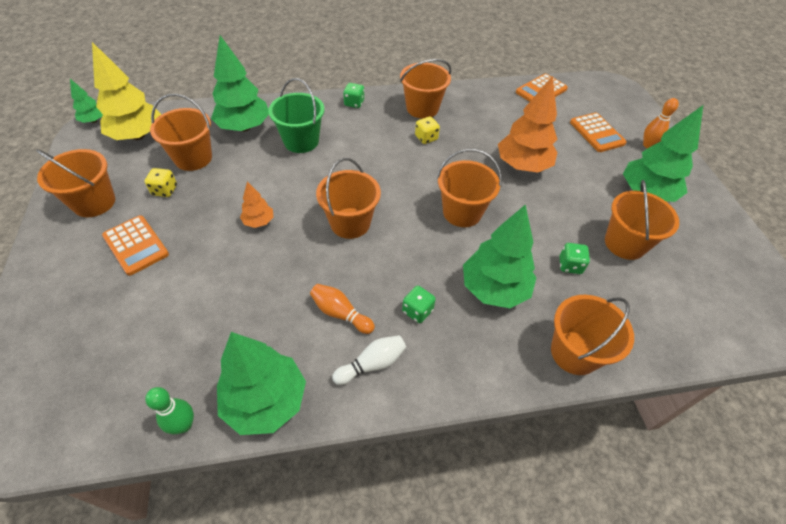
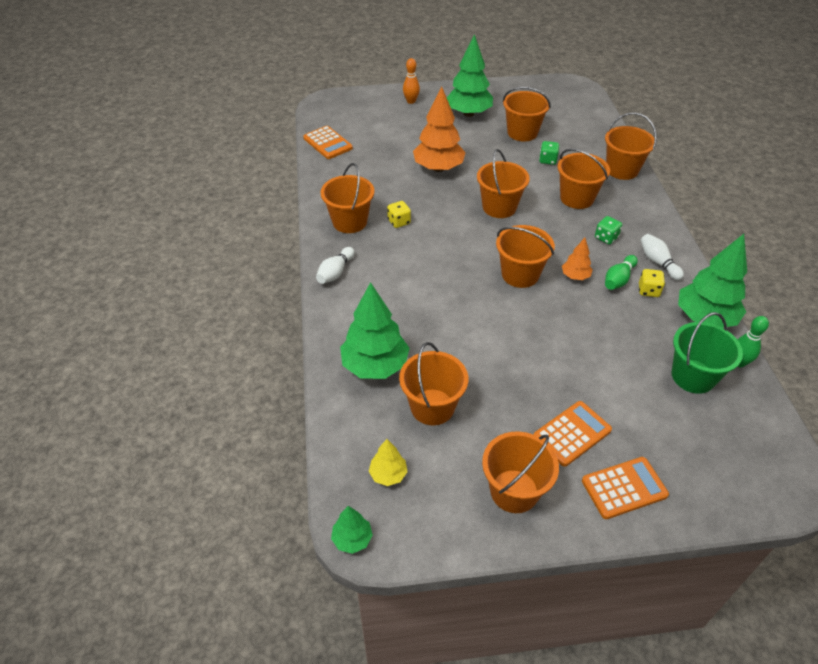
camera: 85 degrees left, 5 degrees down
(138, 135) = (388, 474): yellow tree -> yellow tree, size x0.50
(165, 190) = (488, 424): yellow dice -> yellow dice (648, 290)
(259, 222) = (526, 338): orange tree -> orange tree (575, 276)
(301, 141) = (402, 313): green bucket -> green bucket (693, 376)
(340, 313) = (618, 279): orange bowling pin -> green bowling pin
(354, 103) = (335, 272): green dice -> white bowling pin
(494, 289) = (577, 198): green tree -> orange bucket
(597, 133) = (394, 123): orange calculator -> orange calculator (624, 488)

